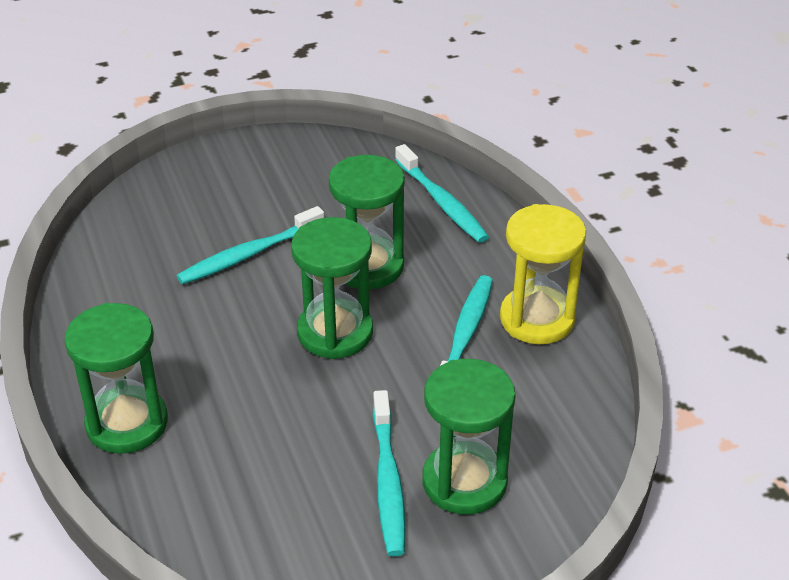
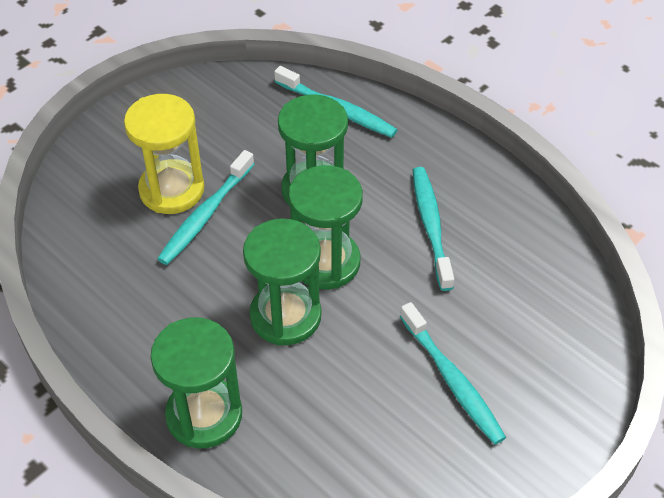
camera: 25 degrees left, 10 degrees up
(464, 481) = (510, 356): green hourglass -> green hourglass (285, 316)
(537, 319) = (477, 191): yellow hourglass -> yellow hourglass (172, 190)

